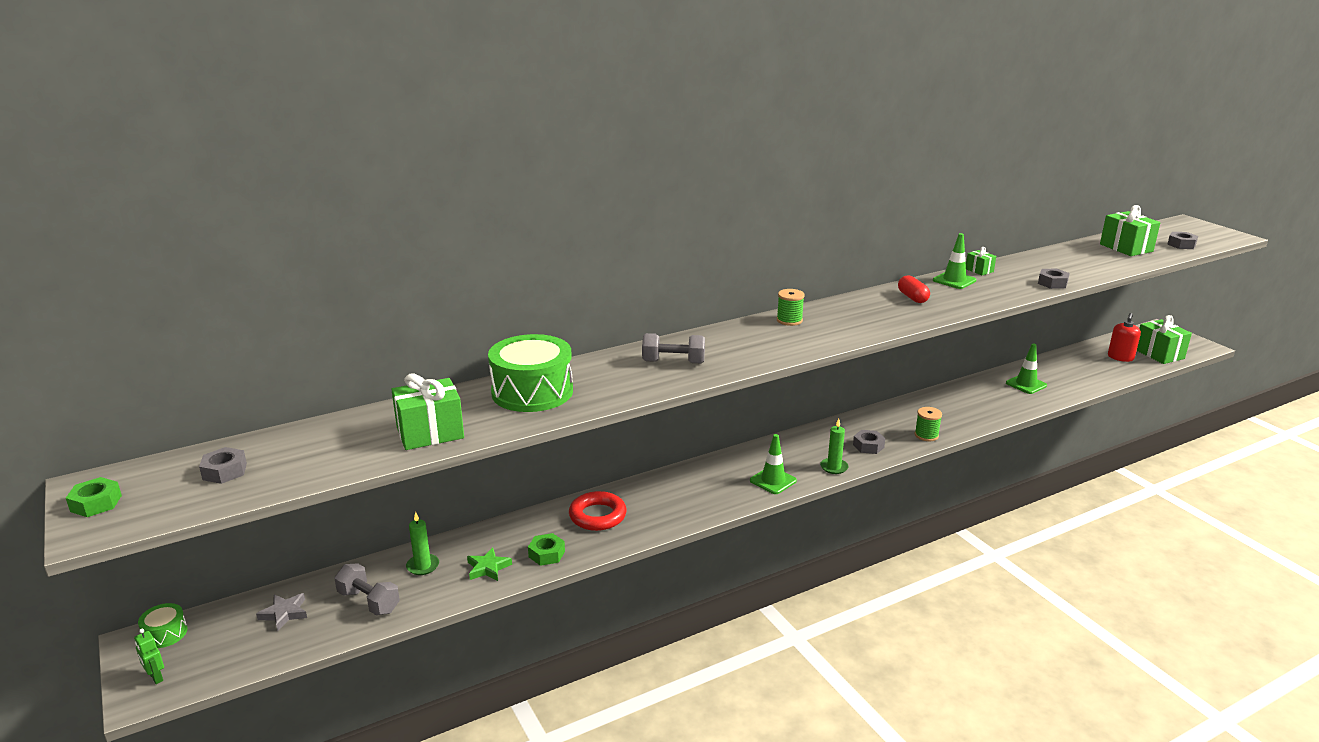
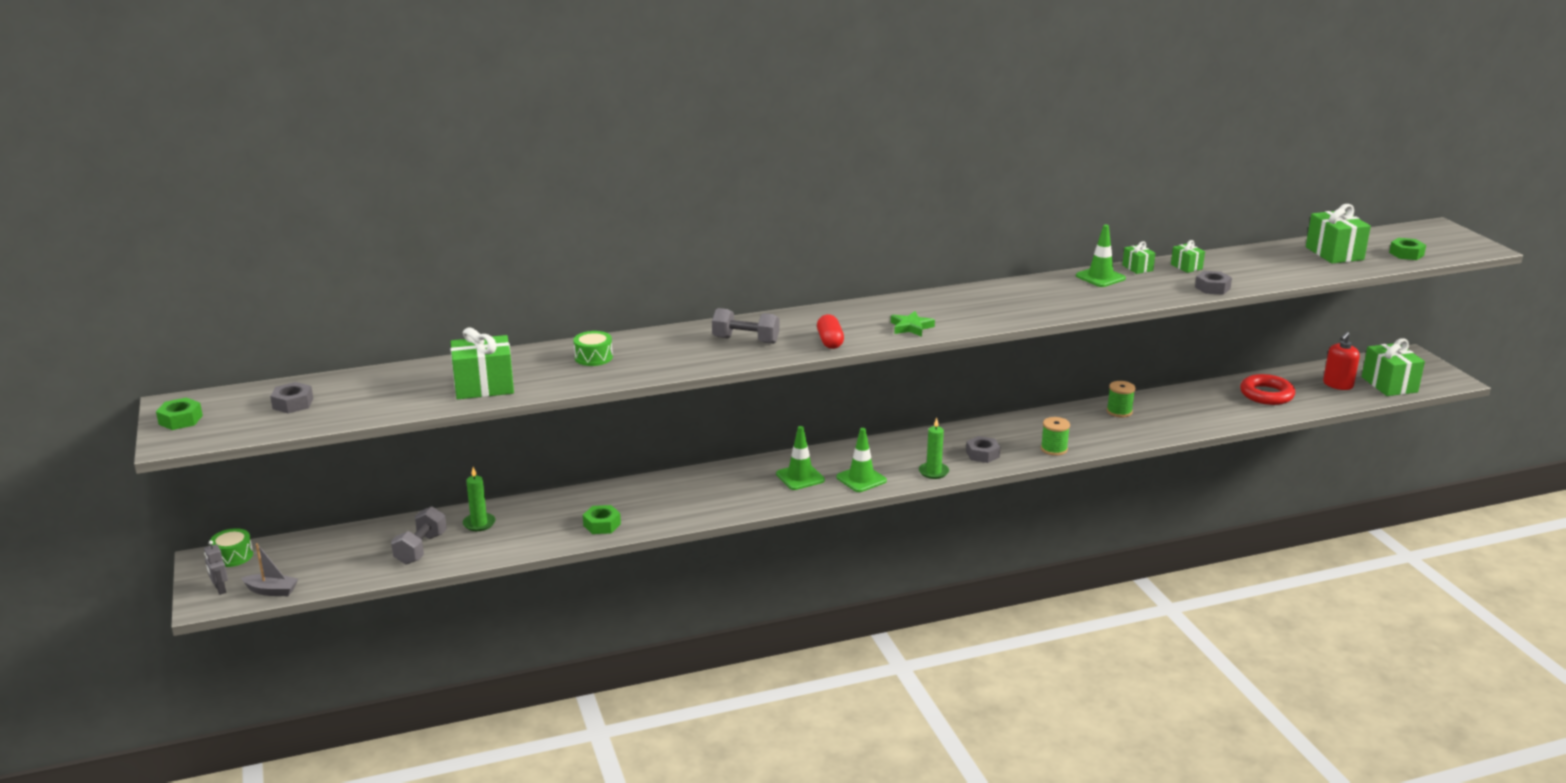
camera: 10 degrees right, 0 degrees up
(155, 677) = (220, 589): green robot -> grey robot
(215, 672) = (271, 591): none -> grey boat
(284, 613) = (342, 551): grey star -> none
(369, 602) = (421, 549): grey dumbbell -> grey dumbbell turned 60 degrees clockwise
(488, 568) = (541, 531): green star -> green star (911, 327)
(532, 392) = (593, 357): green drum -> green drum, size x0.47
(597, 516) = (665, 495): red ring -> red ring (1266, 394)
(789, 320) = (889, 307): green spool -> green spool (1119, 411)
(912, 298) = (1040, 293): red capsule -> red capsule (830, 341)
(1018, 266) = (1186, 267): none -> green gift
(1026, 384) = (1202, 405): green traffic cone -> green traffic cone (800, 477)
(1181, 245) = (1406, 254): grey nut -> green nut

